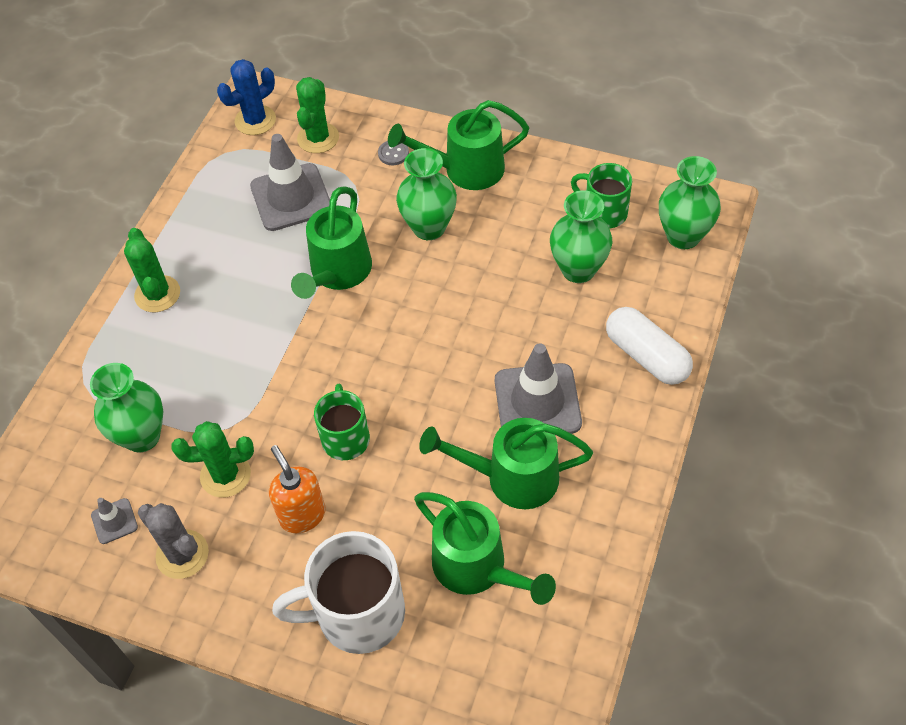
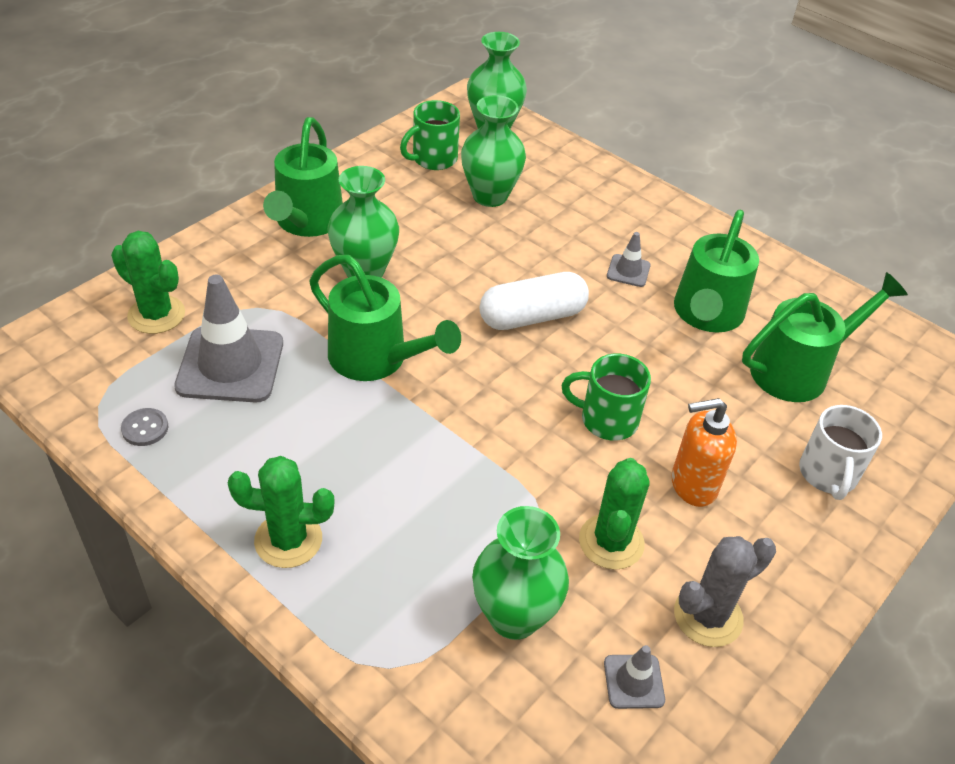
camera: 75 degrees left, 10 degrees down
(255, 120) = (71, 361): blue cactus -> none
(357, 614) = (828, 474): white mug -> white mug, size x0.61
(393, 153) = (237, 264): grey button -> grey button (145, 428)
(537, 402) = (628, 271): grey traffic cone -> grey traffic cone, size x0.47
(646, 356) = (611, 192): white capsule -> white capsule (532, 317)

